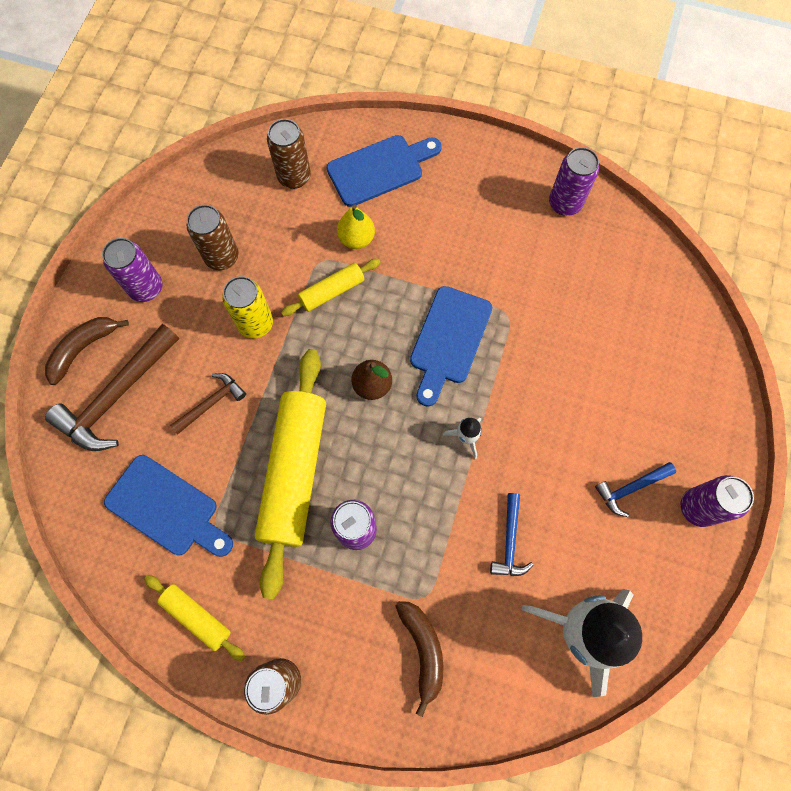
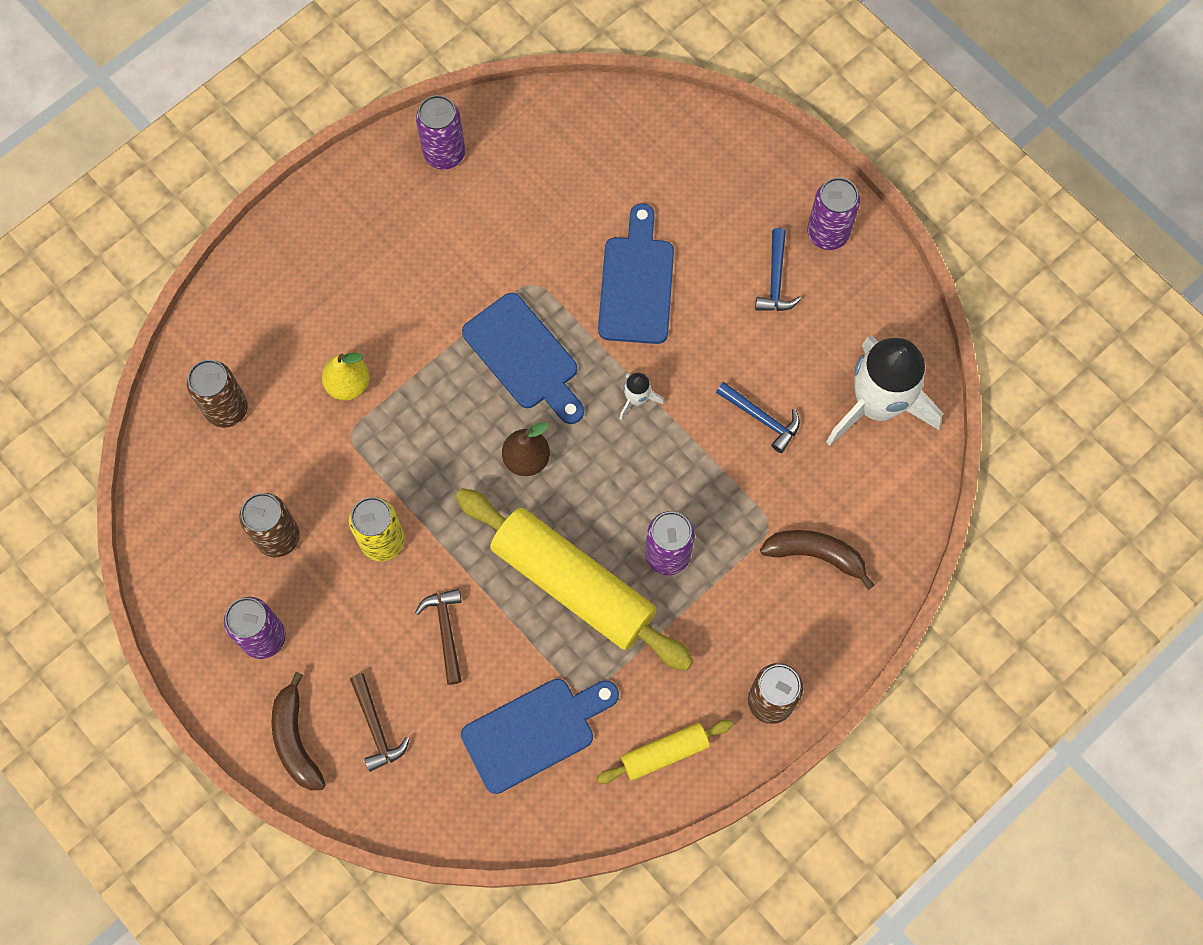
camera: 60 degrees left, 0 degrees up
(117, 396) = (376, 727): brown hammer -> brown hammer, size x0.53
(332, 291) = (395, 443): yellow rolling pin -> none
(380, 169) = (278, 313): blue cutting board -> blue cutting board (637, 283)

